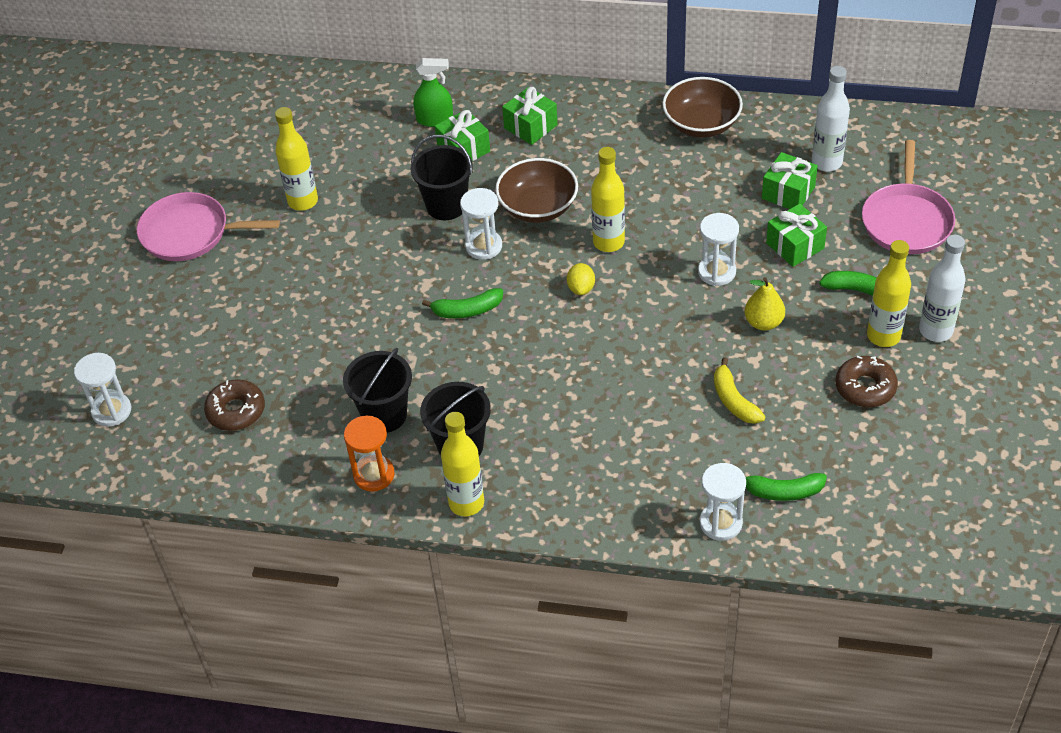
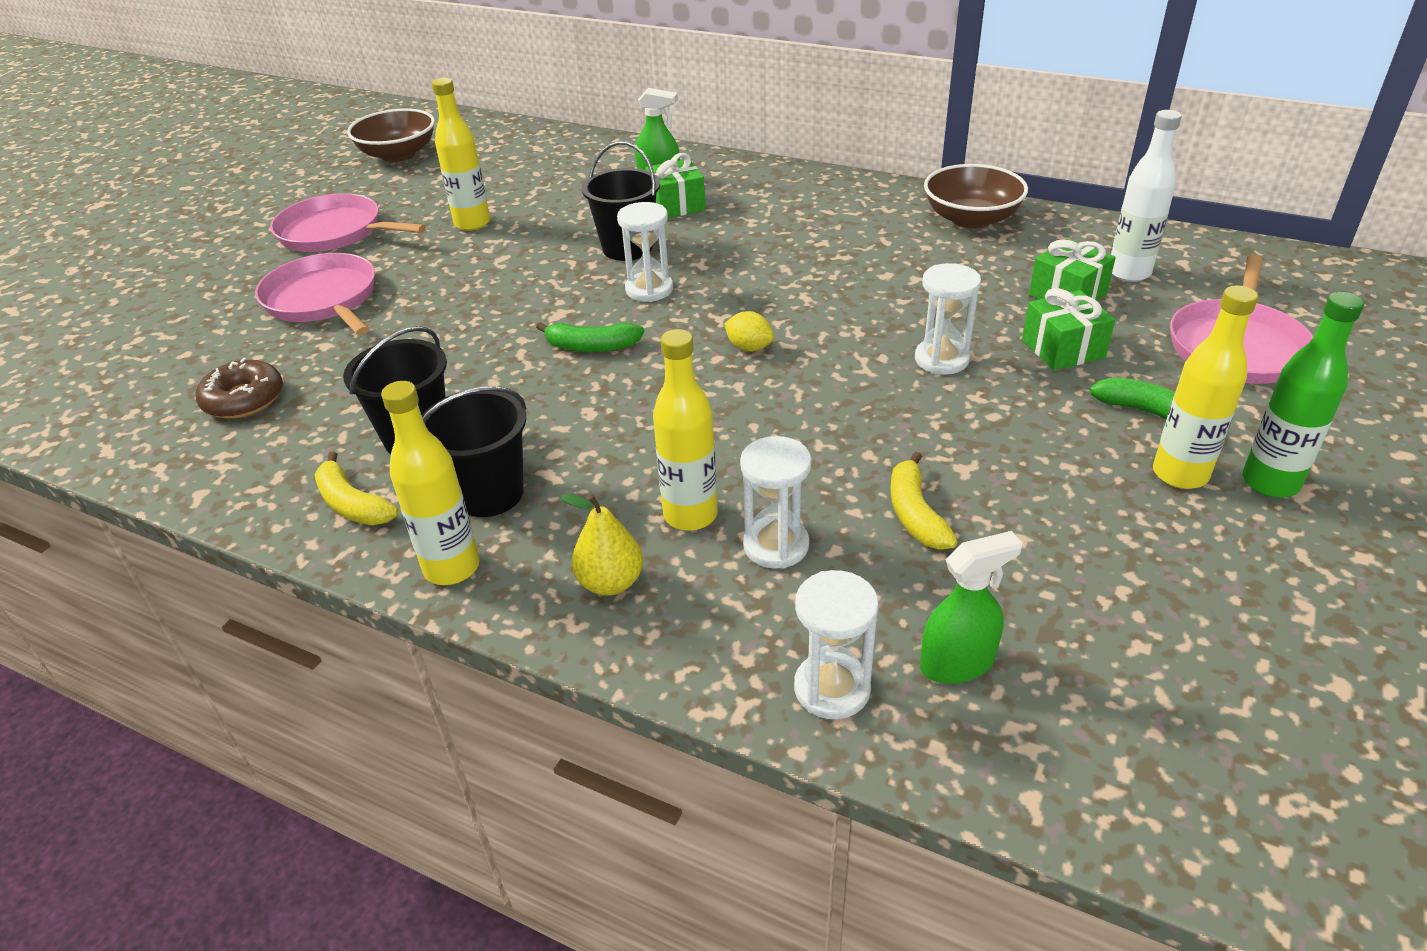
camera: 15 degrees right, 10 degrees down
(111, 411) = (109, 373): white hourglass -> white hourglass (776, 545)
(231, 307) = (323, 299): none -> pink pan
(374, 475) = (353, 504): orange hourglass -> yellow banana
(530, 126) = (763, 196): green gift -> none
(538, 207) = (735, 264): brown bowl -> brown bowl (398, 154)
(581, 288) = (749, 348): yellow lemon -> yellow lemon turned 75 degrees counterclockwise
(608, 242) = (807, 308): yellow bottle -> yellow bottle (690, 515)
(763, 322) = (992, 426): yellow pear -> yellow pear (610, 582)
(783, 491) = (957, 663): green banana -> green spray bottle
(865, 387) = (1137, 537): brown donut -> none
(935, 331) = (1270, 482): white bottle -> green bottle

